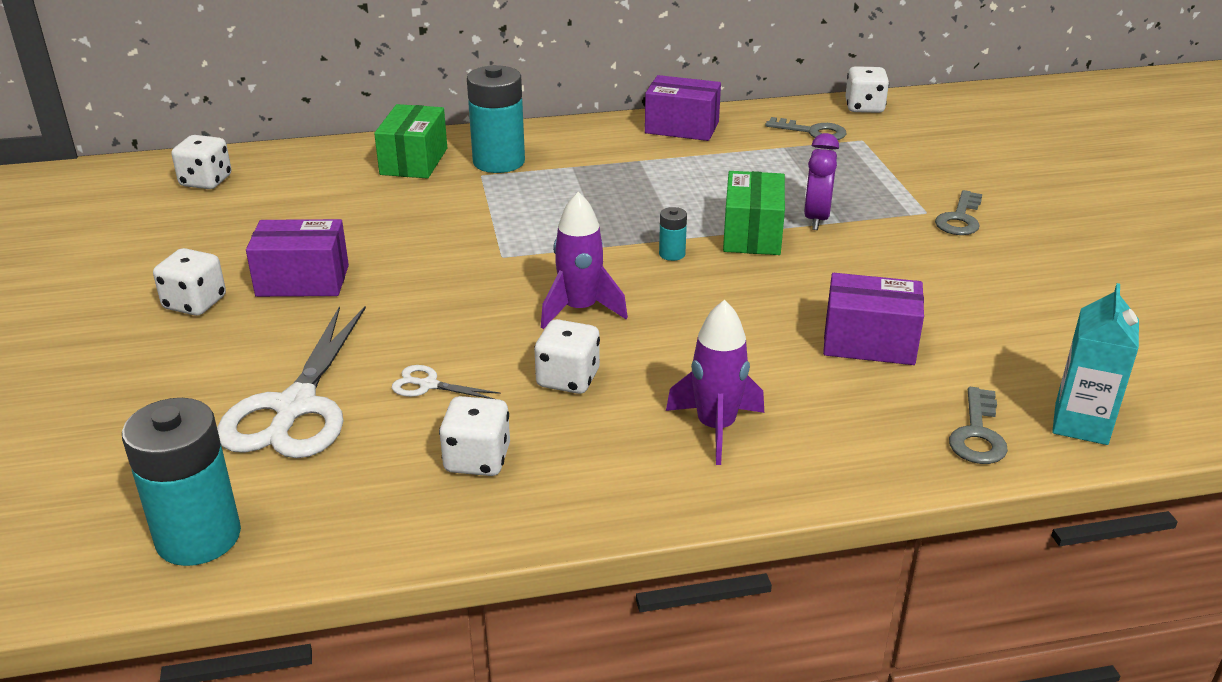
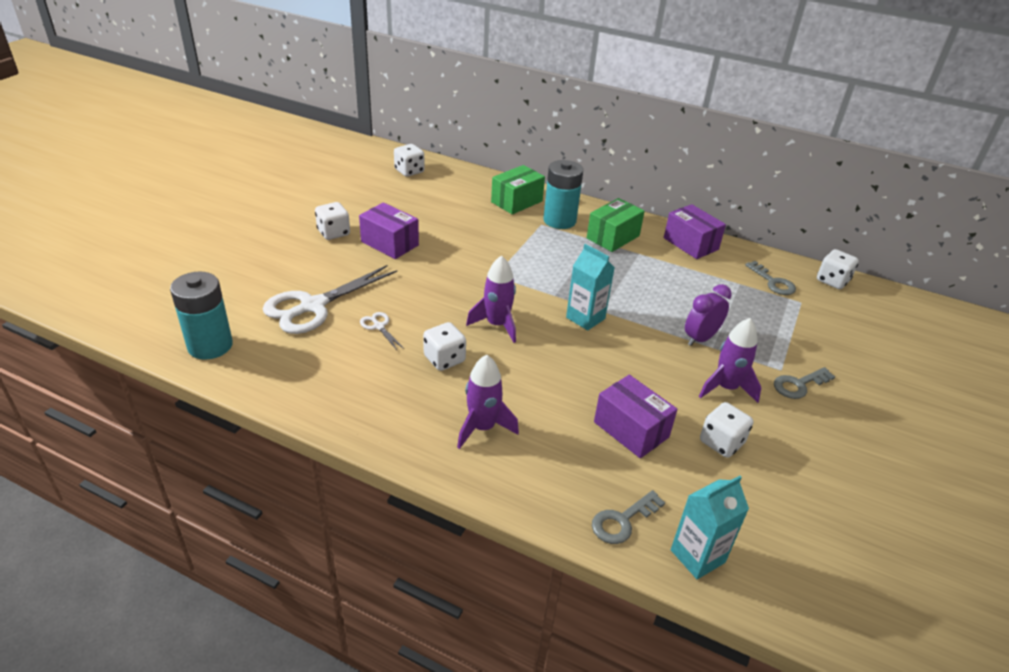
camera: 35 degrees right, 5 degrees up
(477, 459) = (354, 376): white dice -> white dice (721, 442)
(672, 254) = (585, 318): turquoise battery -> turquoise carton
(752, 234) = (647, 329): green box -> green box (613, 237)
(902, 254) = (726, 388): none -> purple rocket

